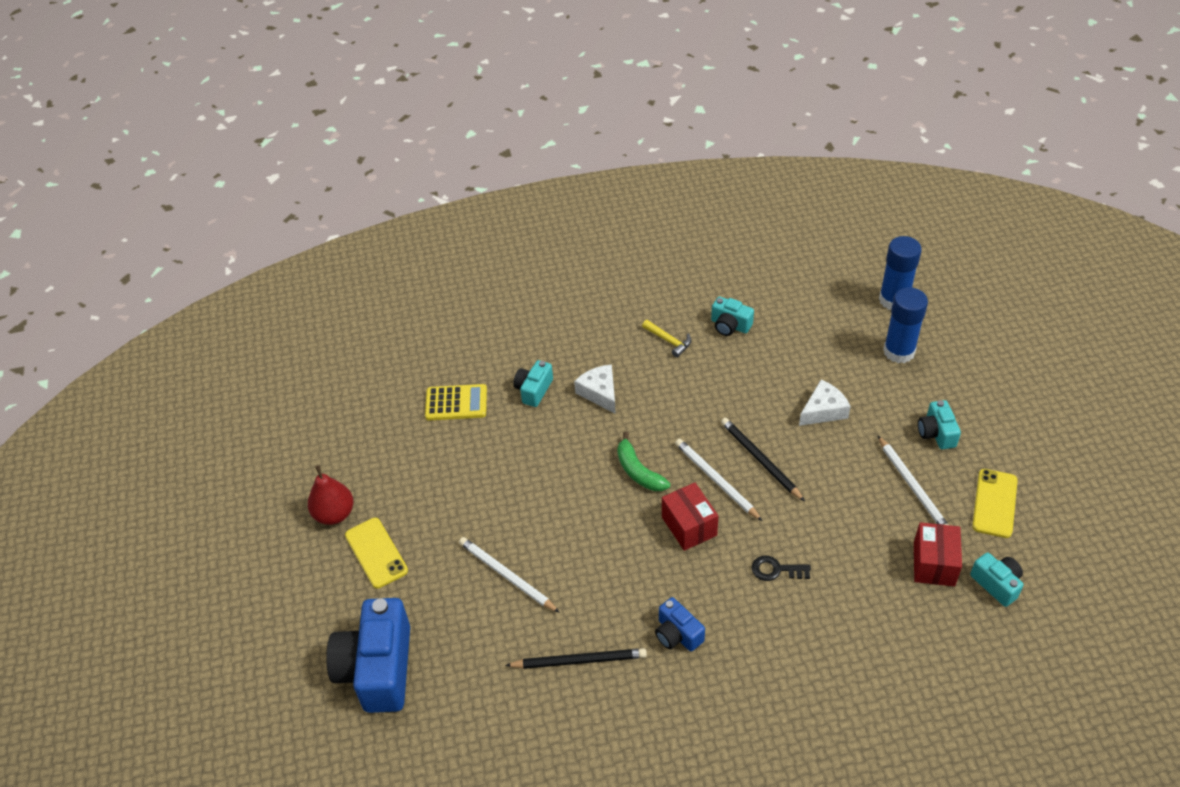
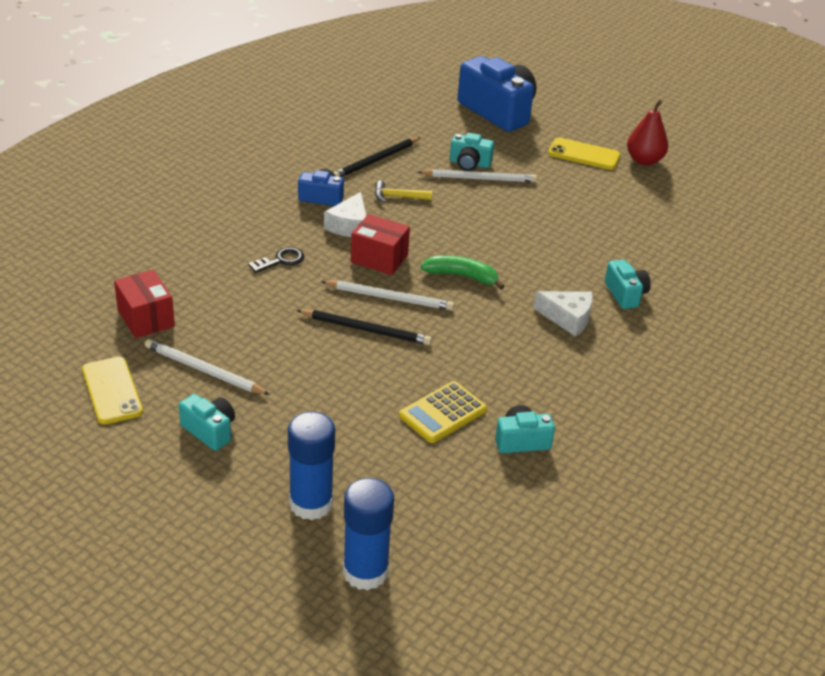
camera: 135 degrees right, 10 degrees down
(456, 403) = (671, 257): yellow calculator -> yellow calculator (442, 413)
(669, 341) = (563, 394): yellow hammer -> yellow hammer (397, 197)
(823, 410) = (344, 399): white cheese -> white cheese (349, 225)
(996, 584) = (79, 327): turquoise camera -> turquoise camera (469, 163)

